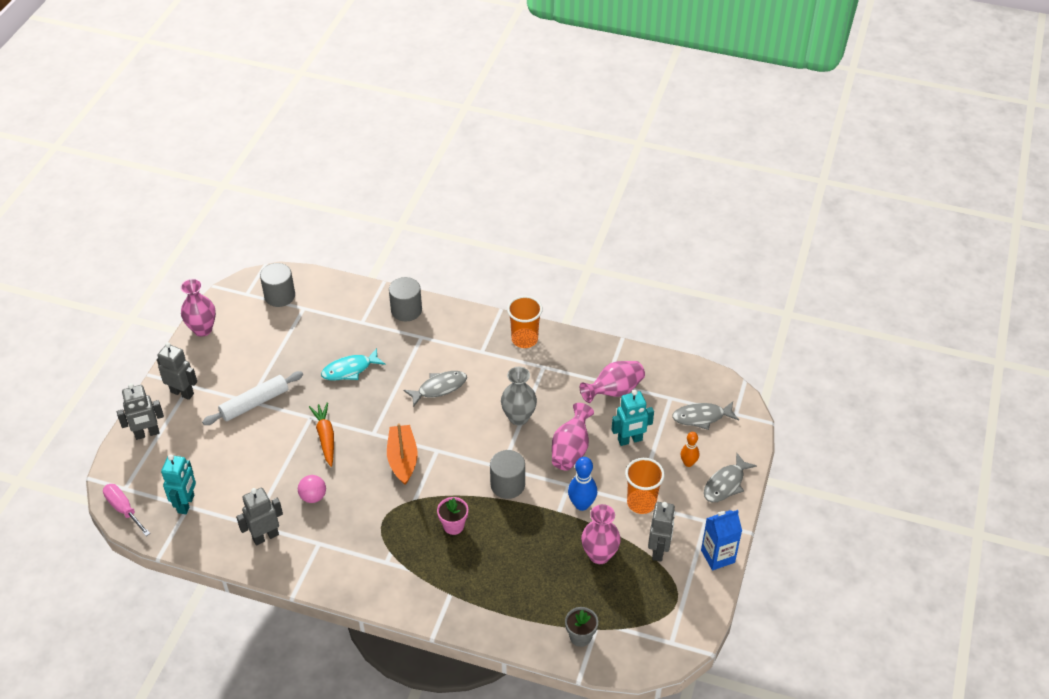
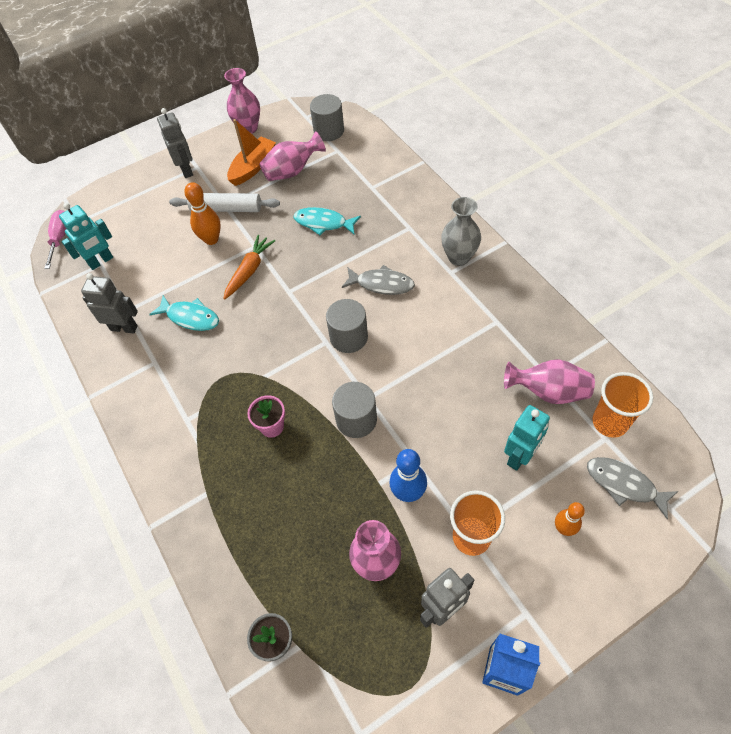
camera: 45 degrees right, 10 degrees up
(147, 434) = (132, 188): grey robot -> none
(267, 433) = (211, 239): none -> orange bowling pin
(313, 497) = (190, 317): pink ball -> turquoise fish
(402, 459) = (289, 331): orange boat -> orange boat (253, 167)
(406, 310) = (418, 197): grey cylinder -> grey cylinder (349, 337)
(518, 417) = (427, 358): grey vase -> grey vase (459, 257)
(524, 339) = (502, 284): orange cup -> orange cup (609, 422)
(571, 450) = (448, 425): pink vase -> pink vase (292, 171)
(630, 440) = (519, 456): turquoise robot -> turquoise robot turned 75 degrees counterclockwise
(725, 484) = (588, 586): grey fish -> none

